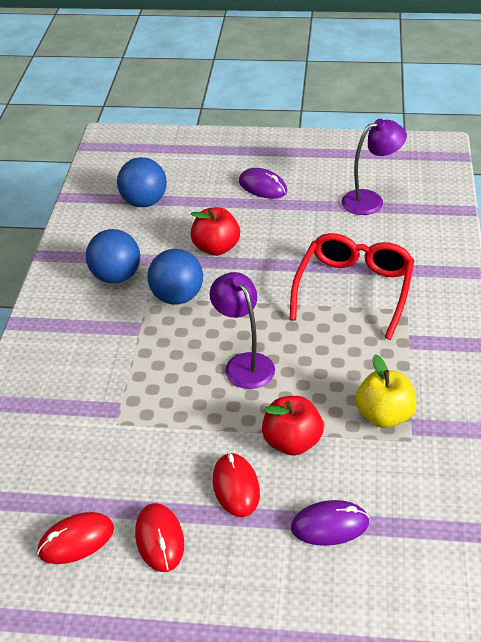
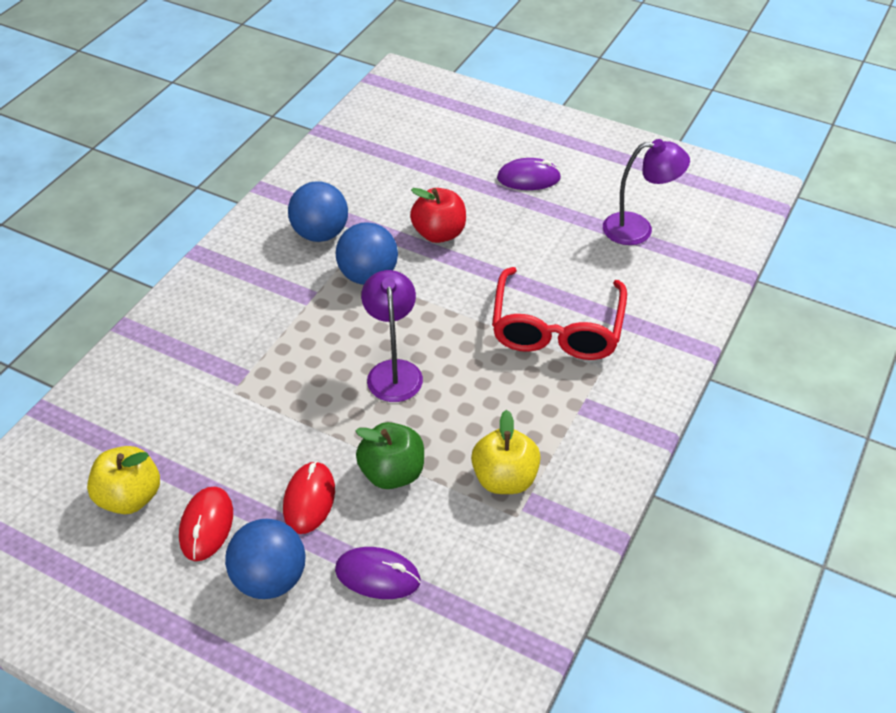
camera: 20 degrees right, 5 degrees up
(76, 540) = (130, 497): red mouse -> yellow apple
(144, 202) = (395, 159): blue ball -> blue ball (270, 578)
(262, 187) = (528, 178): purple mouse -> purple mouse turned 60 degrees counterclockwise
(292, 442) = (392, 473): red apple -> green apple
(354, 290) = (556, 327): red glasses -> red glasses turned 150 degrees clockwise

